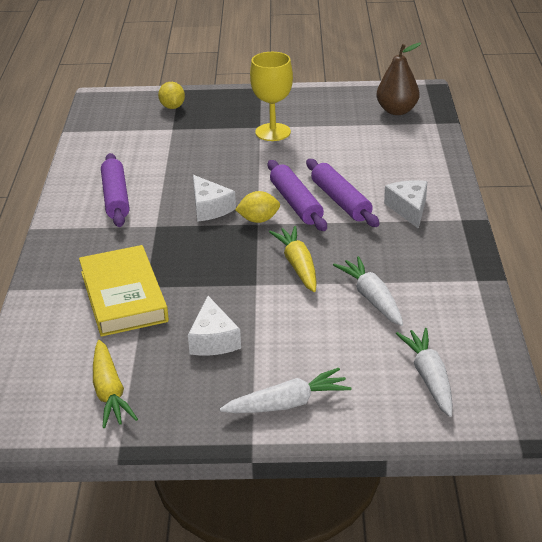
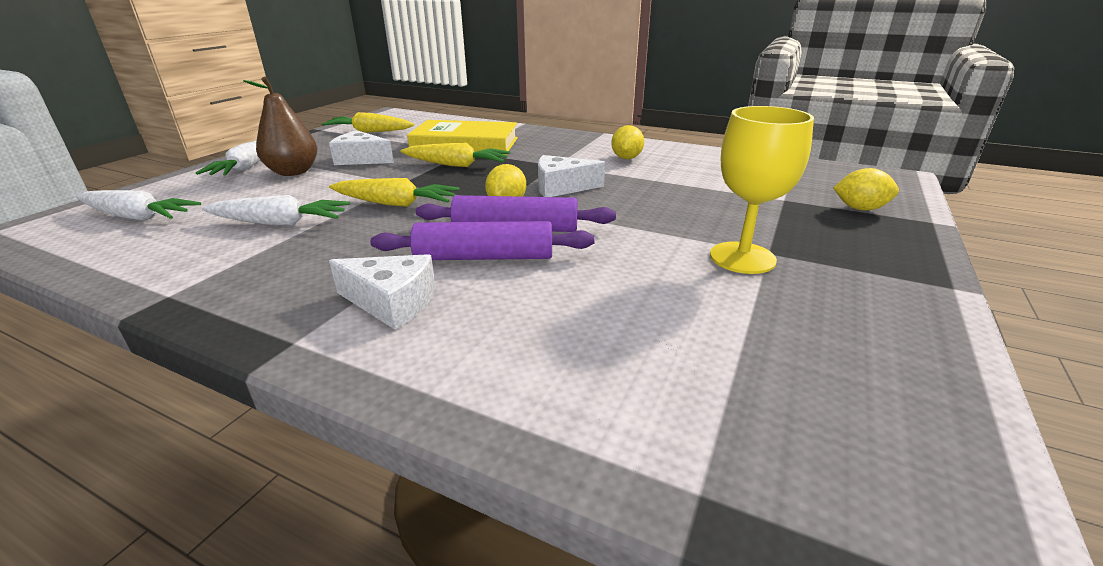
camera: 115 degrees right, 5 degrees down
(116, 198) = (626, 158): purple rolling pin -> yellow lemon
(191, 275) = (456, 165): none -> yellow carrot
(397, 111) = (803, 440): brown pear -> brown pear (293, 172)

